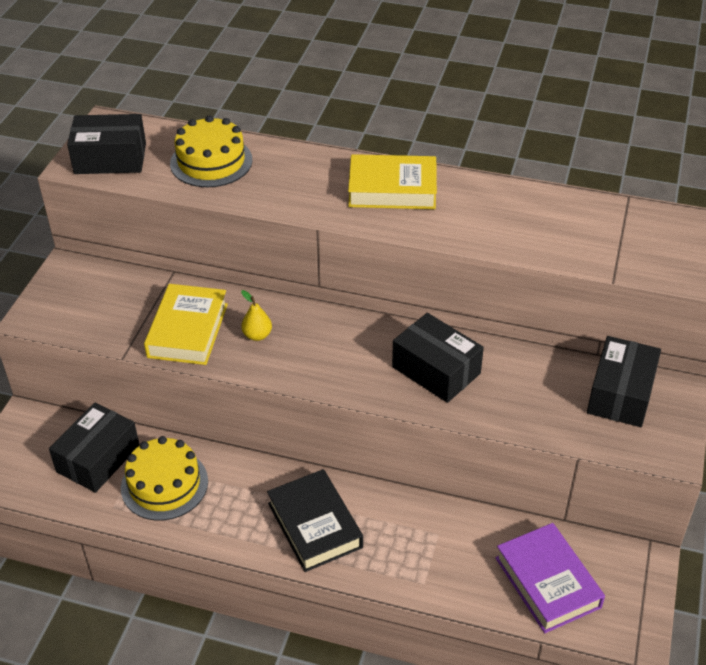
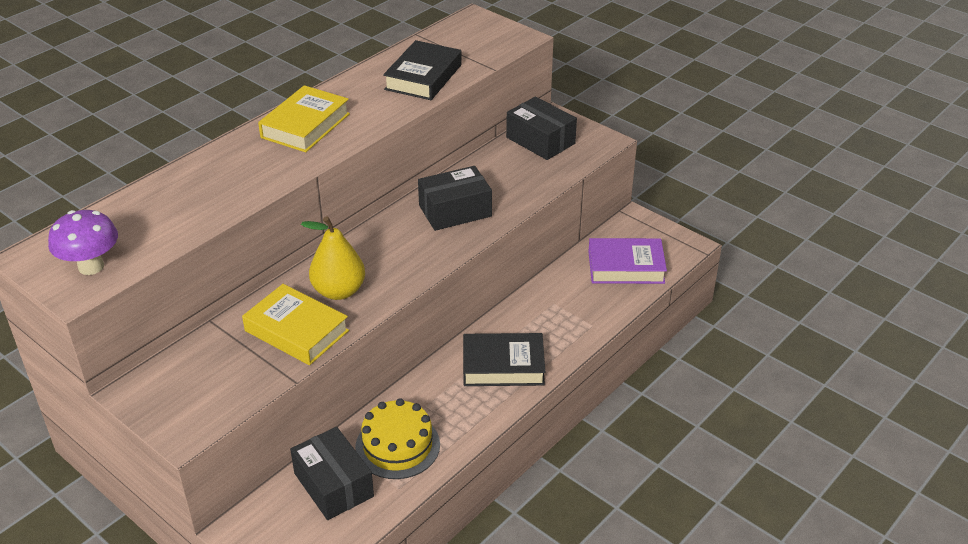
camera: 65 degrees left, 5 degrees down
(110, 158) = (91, 266): black box -> purple mushroom
(211, 161) = (166, 207): yellow cake -> none
(257, 335) = (339, 291): yellow pear -> yellow pear, size x1.91
(547, 233) = (423, 77): none -> black book

